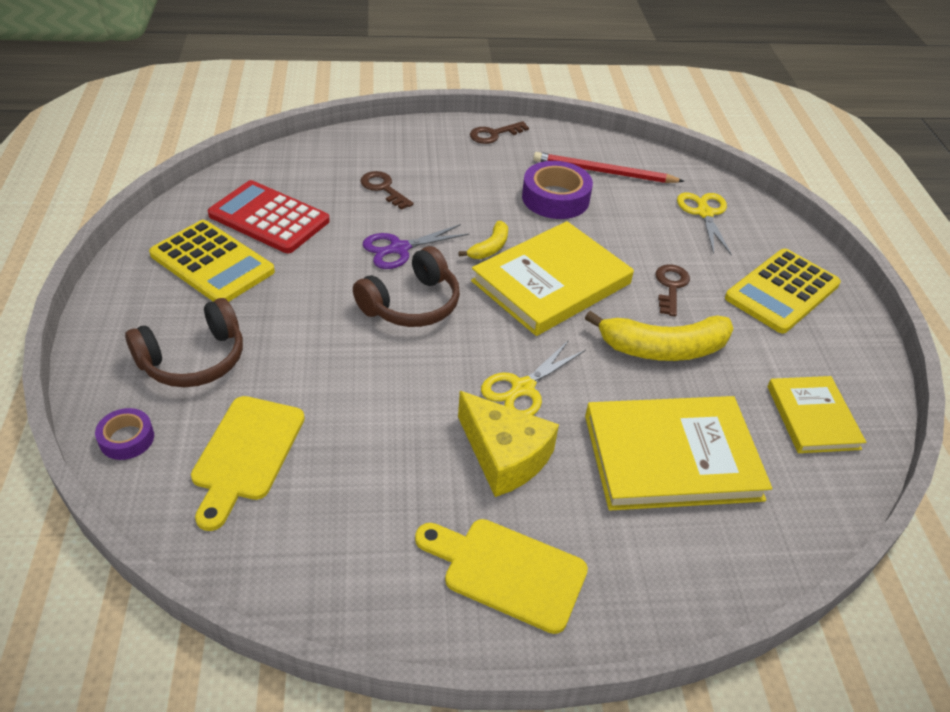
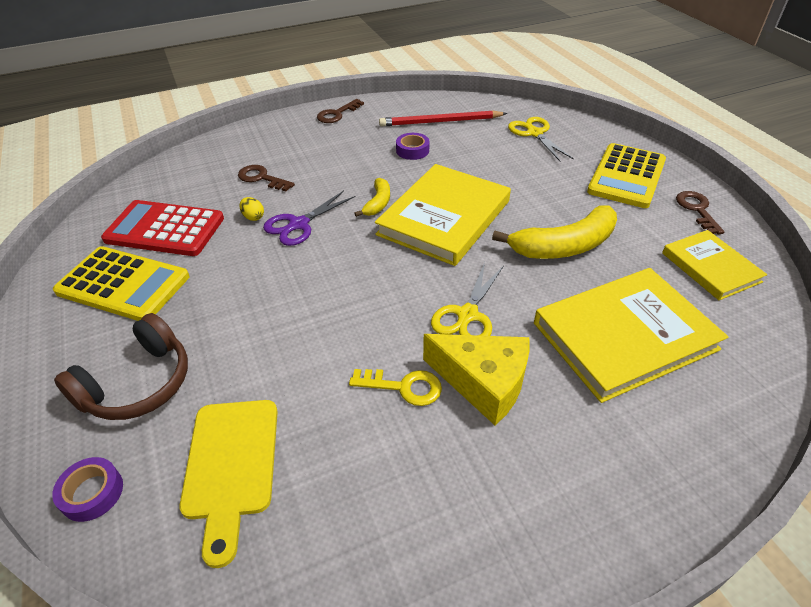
camera: 15 degrees left, 0 degrees up
(358, 228) = (253, 217): none -> yellow egg
(412, 304) = (332, 269): brown headphones -> none
(427, 436) = (403, 387): none -> yellow key
(507, 571) = (544, 497): yellow cutting board -> none
(555, 198) = (412, 150): purple tape -> purple tape, size x0.56
(671, 287) = (541, 195): brown key -> brown key (697, 210)

